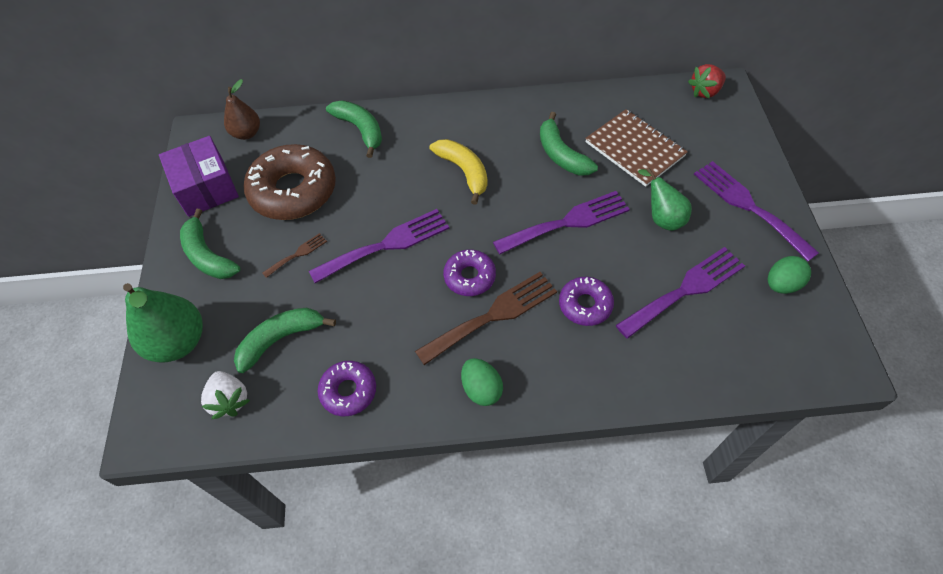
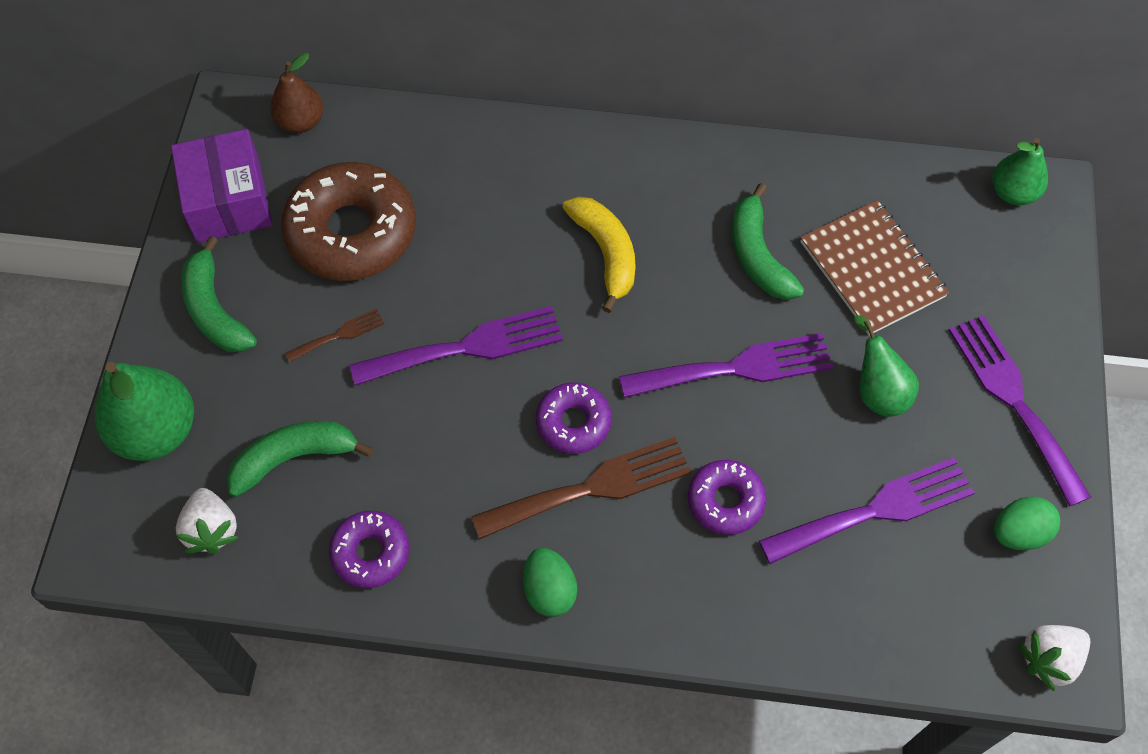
camera: 10 degrees right, 5 degrees up
(360, 130) = (468, 150): green banana -> none
(705, 92) = (1013, 193): red strawberry -> green pear
(831, 360) = (1049, 659): none -> white strawberry

